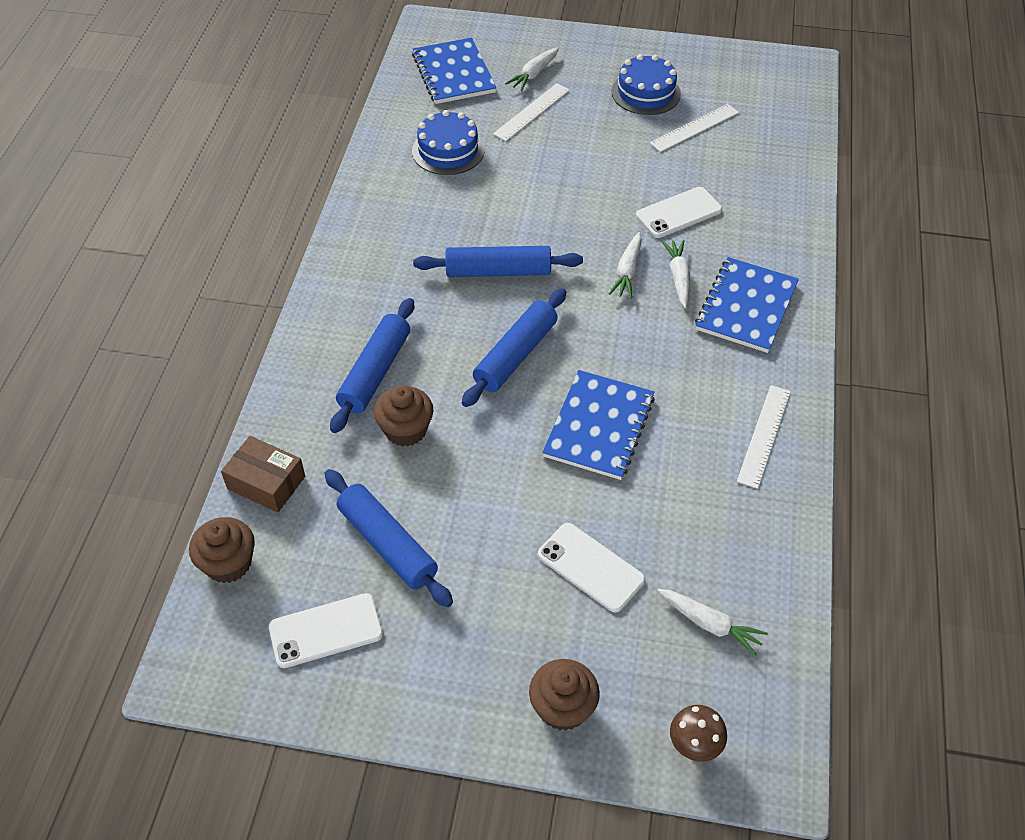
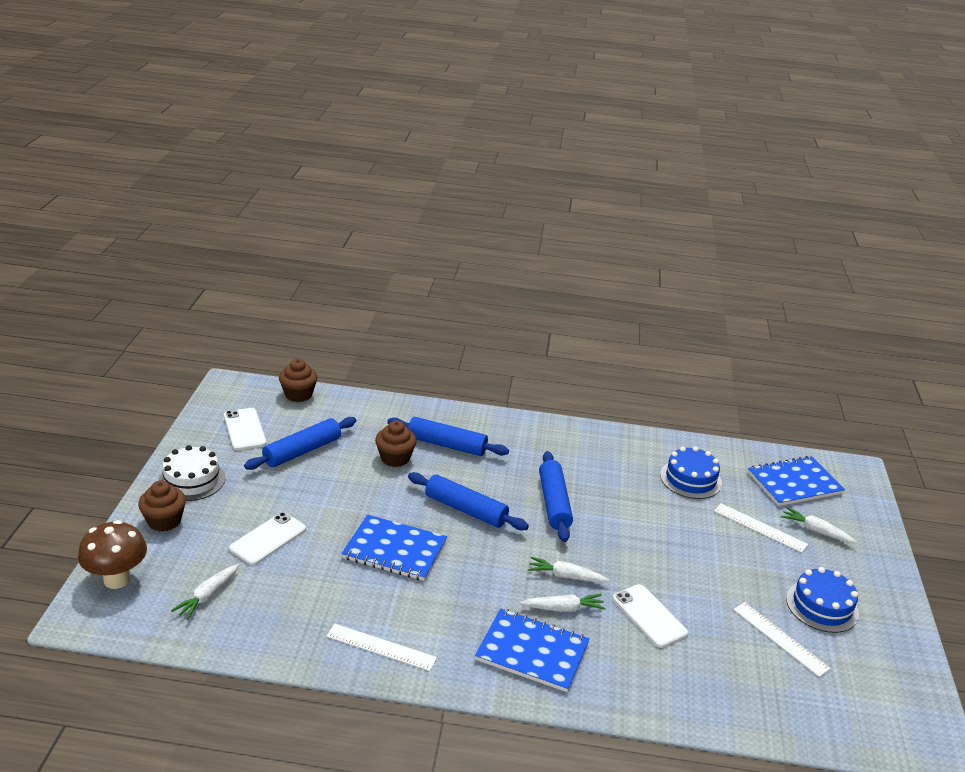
camera: 85 degrees right, 20 degrees down
(266, 482) = (356, 405): brown box -> none
(462, 687) = (192, 480): none -> white cake
(694, 745) = (117, 579): brown mushroom -> brown mushroom, size x1.66

